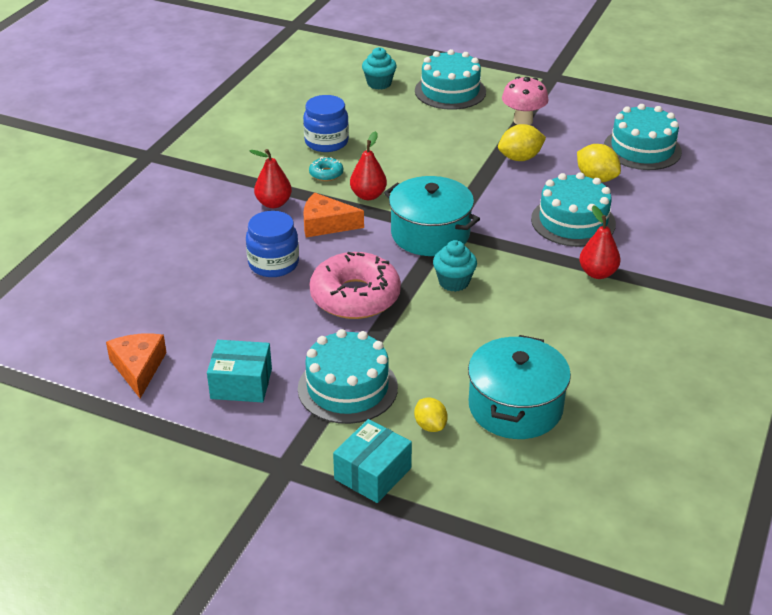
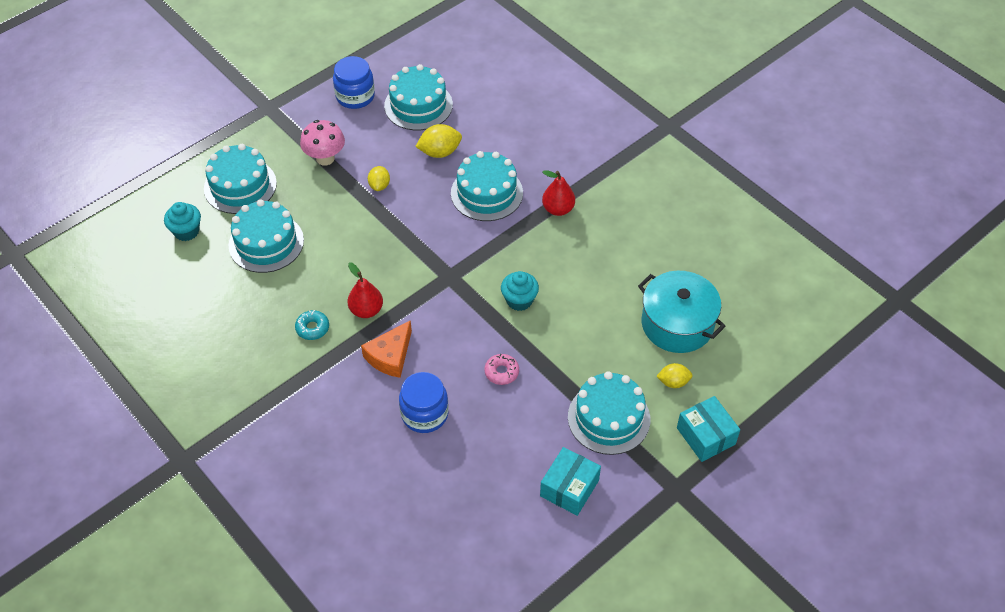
camera: 65 degrees left, 15 degrees up
(138, 368) = (513, 558): orange cheese -> none
(273, 203) = (334, 384): red pear -> none
(326, 142) = (260, 309): blue jar -> blue jar (355, 96)
(355, 296) = (501, 372): pink donut -> pink donut, size x0.44
(400, 122) = (266, 243): none -> turquoise cake
(430, 234) = (448, 289): turquoise pot -> none
(520, 158) = (379, 185): yellow lemon -> yellow lemon, size x0.66

